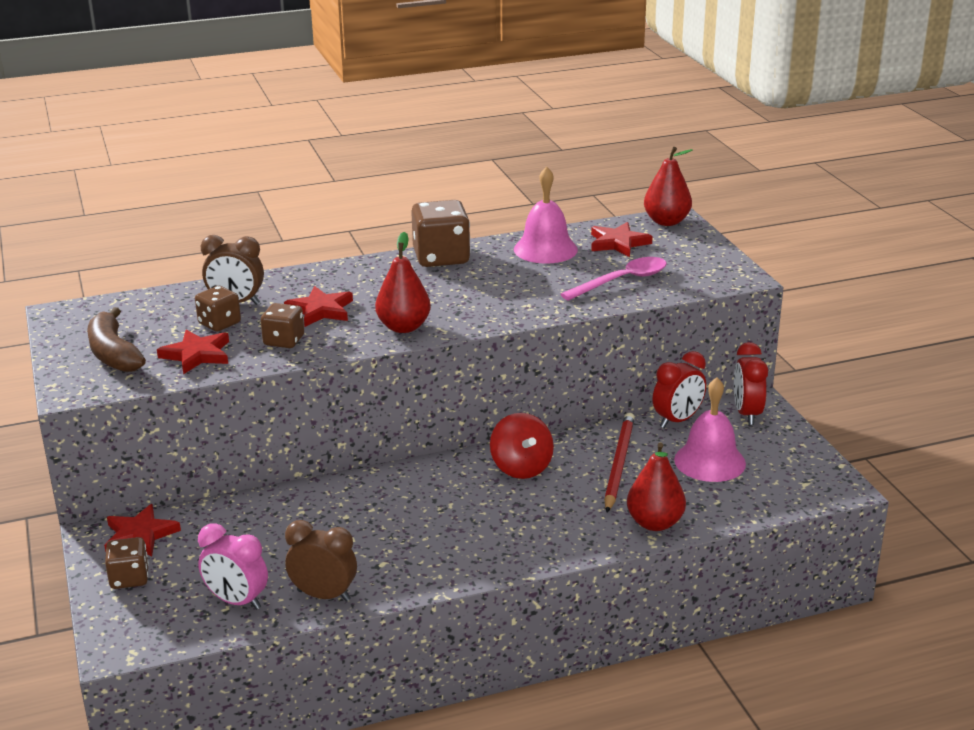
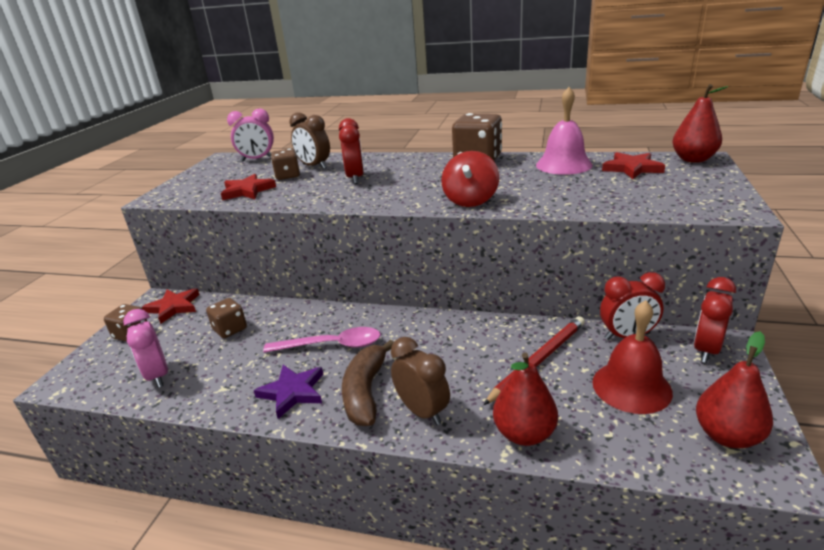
camera: 35 degrees right, 0 degrees up
(113, 353) = (209, 182): brown banana -> brown banana (366, 392)
(127, 306) = (257, 159): none -> pink clock
(284, 341) = (306, 192): brown dice -> brown dice (230, 329)
(320, 310) = (355, 178): red star -> red clock
(324, 595) = (208, 394): brown clock -> brown clock (422, 411)
(404, 327) = (393, 198): red pear -> red pear (727, 436)
(414, 563) = (292, 392): none -> purple star
(521, 467) = (453, 337): red spinning top -> red spinning top (470, 200)
(622, 281) = (607, 195): pink spoon -> pink spoon (331, 345)
(710, 461) = (631, 387): pink bell -> red bell

